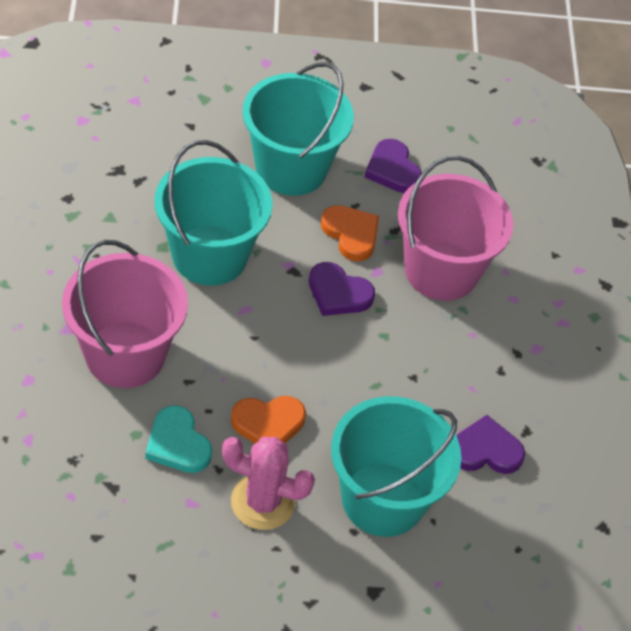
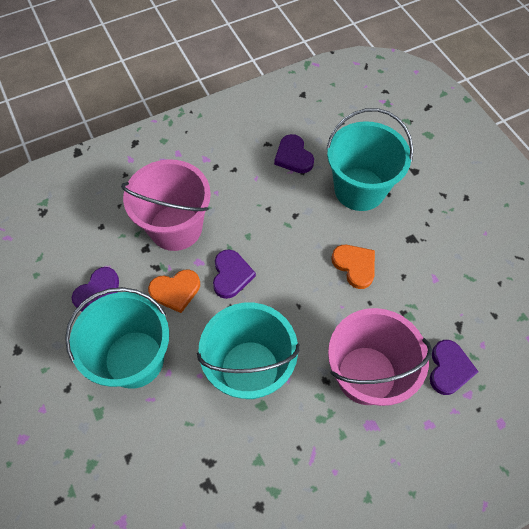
camera: 110 degrees left, 10 degrees up
(70, 440) = (449, 368): none -> purple heart
(177, 444) = (404, 306): turquoise heart -> none
(262, 502) = (406, 243): pink cactus -> none
(351, 234) = (175, 291): orange heart -> orange heart turned 135 degrees counterclockwise

